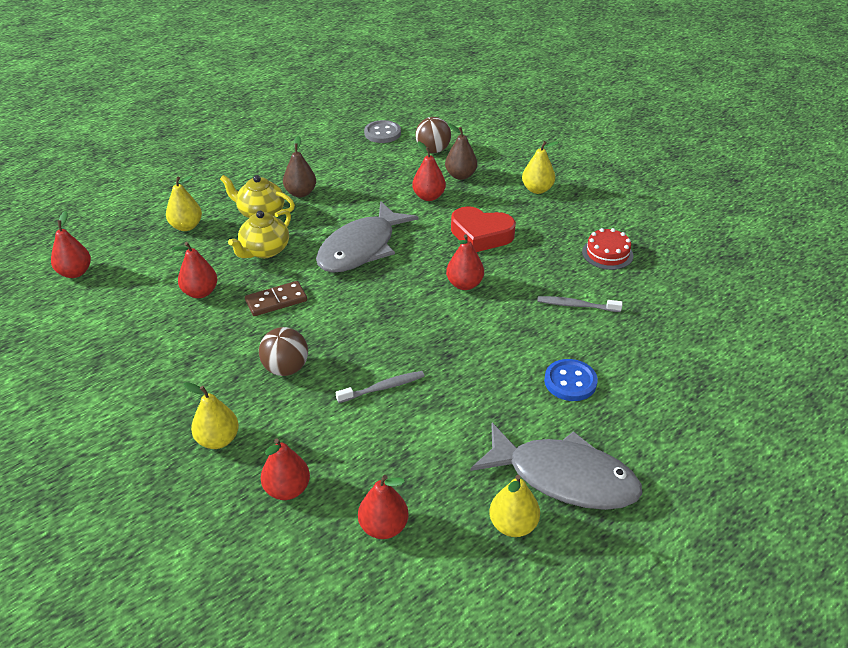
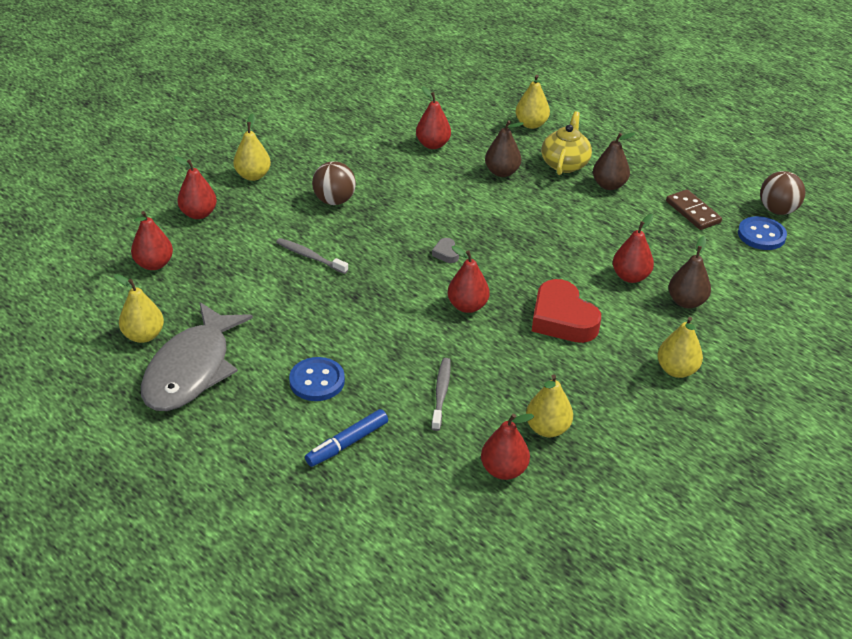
camera: 85 degrees right, 0 degrees up
(75, 272) = (451, 80): red pear -> red pear (503, 470)
(264, 250) = (502, 172): yellow teapot -> brown pear
(276, 301) = (426, 187): brown domino -> brown domino (693, 212)
(361, 248) = (518, 232): grey fish -> none
(382, 133) = (761, 235): grey button -> blue button
(383, 388) = (310, 256): grey toothbrush -> grey toothbrush turned 150 degrees clockwise
(388, 293) = (446, 253): none -> grey heart
(433, 150) = (737, 278): brown ball -> brown ball (777, 210)
(481, 235) = (562, 319): red heart -> red heart turned 45 degrees counterclockwise
(607, 253) = (547, 428): red cake -> yellow pear
(645, 362) = (347, 443): none -> blue marker

